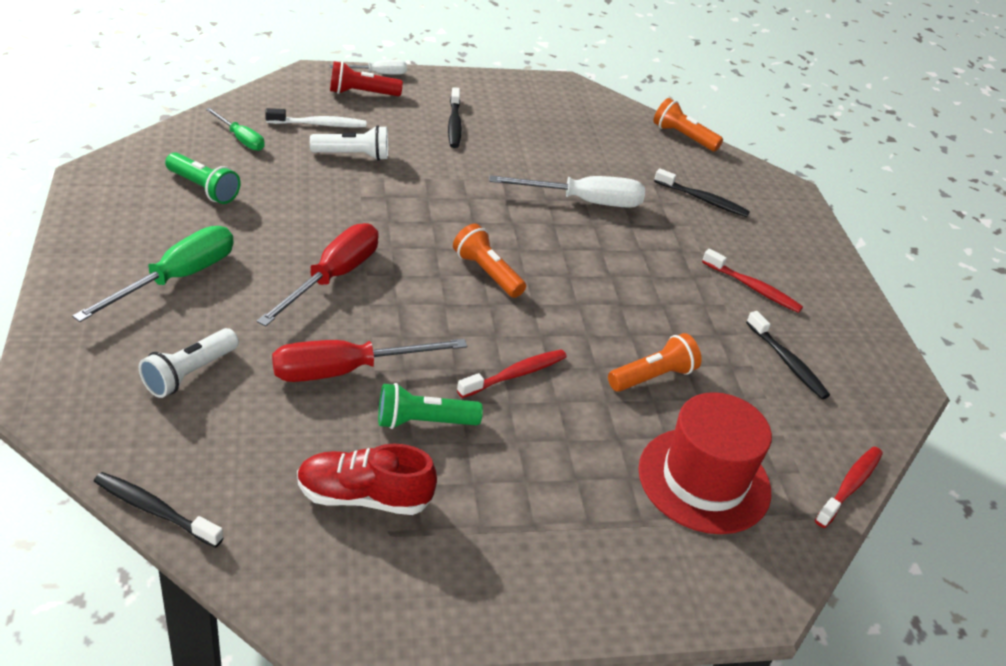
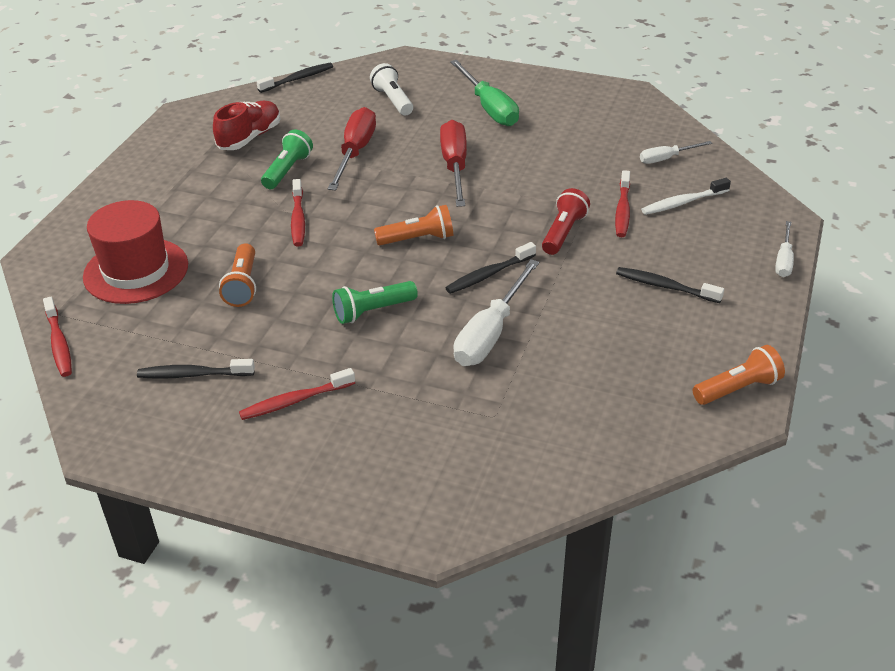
camera: 125 degrees right, 0 degrees up
(203, 188) = (595, 132): green flashlight -> green flashlight (372, 311)
(241, 139) = (666, 158): green screwdriver -> white screwdriver
(319, 124) = (682, 203): white toothbrush -> white toothbrush turned 45 degrees clockwise
(333, 277) = (455, 166): red screwdriver -> red screwdriver turned 150 degrees counterclockwise
(353, 155) = (622, 210): white flashlight -> red toothbrush
(361, 93) = (741, 240): red flashlight -> red flashlight (563, 232)
(683, 137) = (590, 477): orange flashlight -> orange flashlight (738, 389)
(703, 200) = (452, 432): black toothbrush -> black toothbrush (488, 274)

